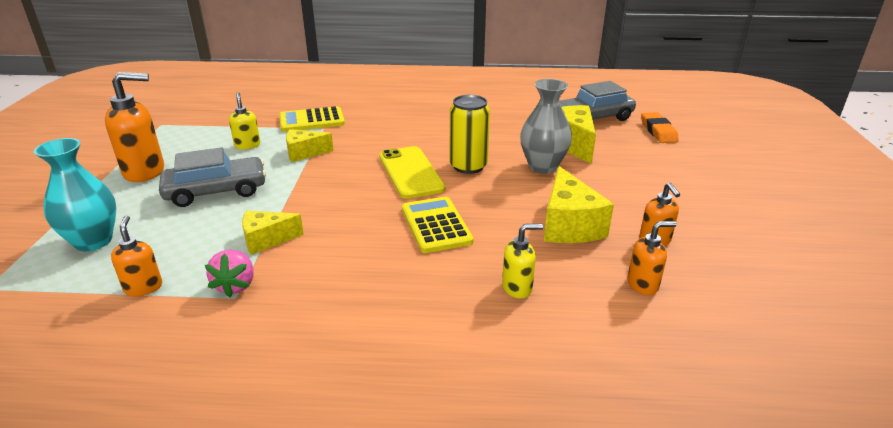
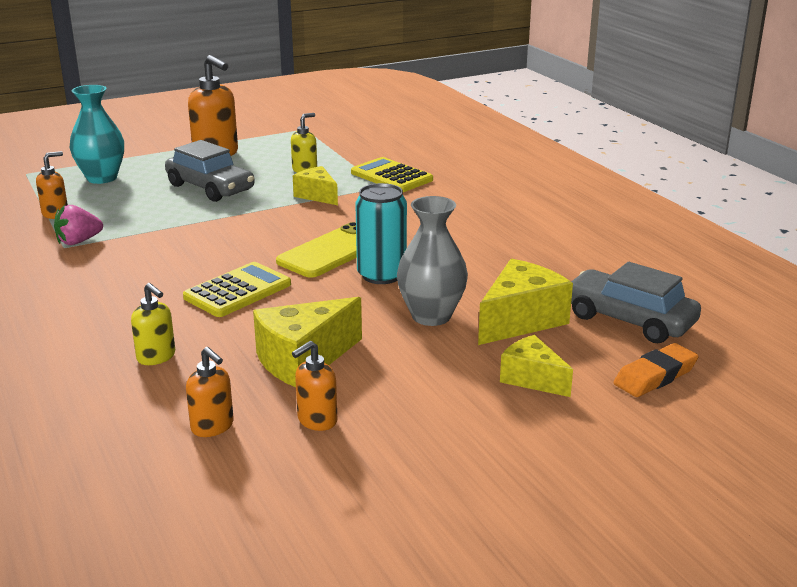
camera: 60 degrees right, 5 degrees down
(266, 240) = (150, 231): yellow cheese -> yellow cheese (532, 379)
(468, 166) = (381, 275): yellow can -> turquoise can

